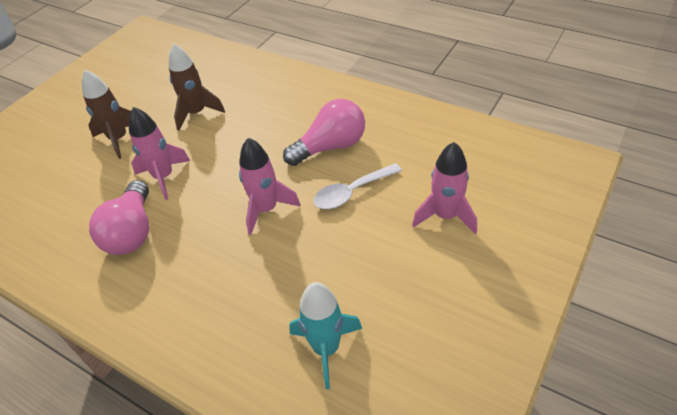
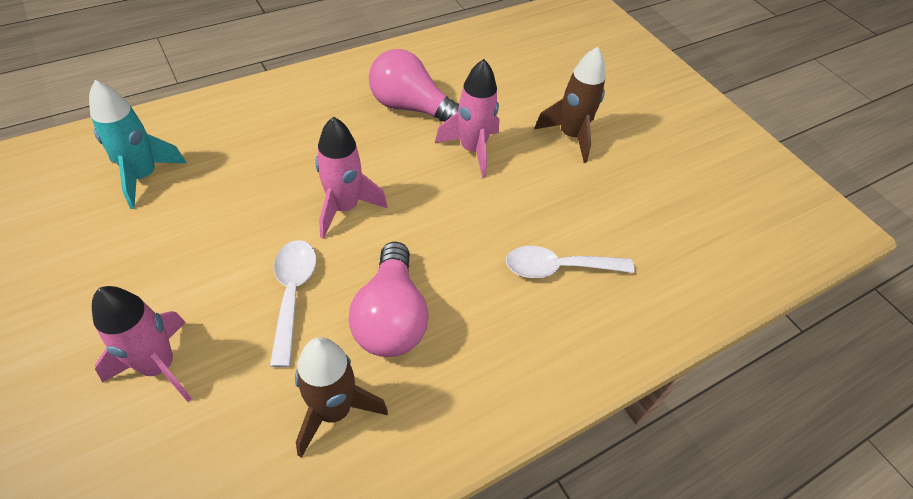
camera: 110 degrees right, 5 degrees up
(197, 113) = (573, 214): brown rocket -> brown rocket (334, 410)
(244, 104) = (558, 268): none -> white spoon

